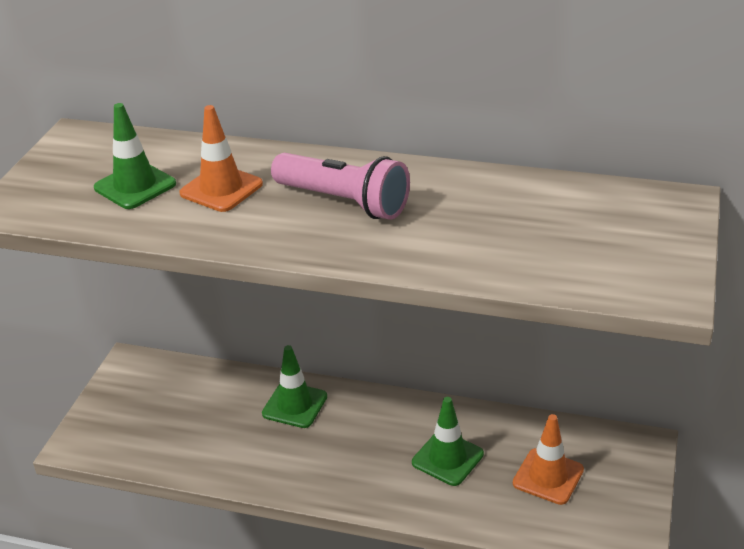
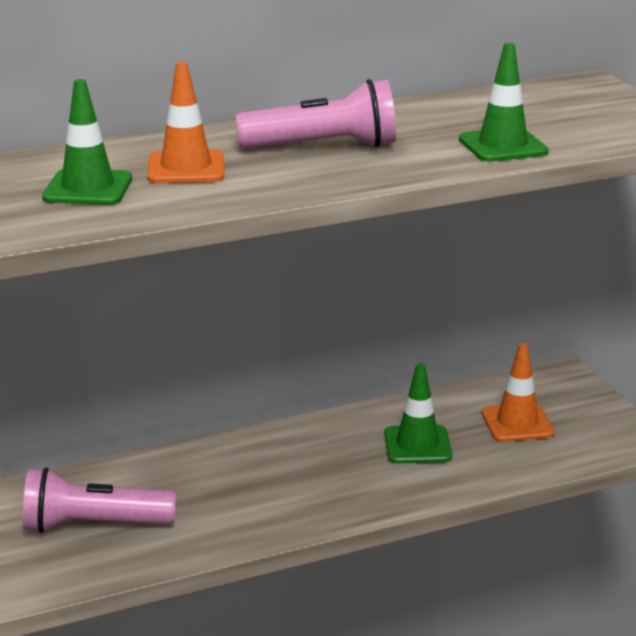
camera: 40 degrees left, 10 degrees down
(170, 417) = (93, 525): none -> pink flashlight
(295, 405) = (218, 465): green traffic cone -> green traffic cone (503, 146)

